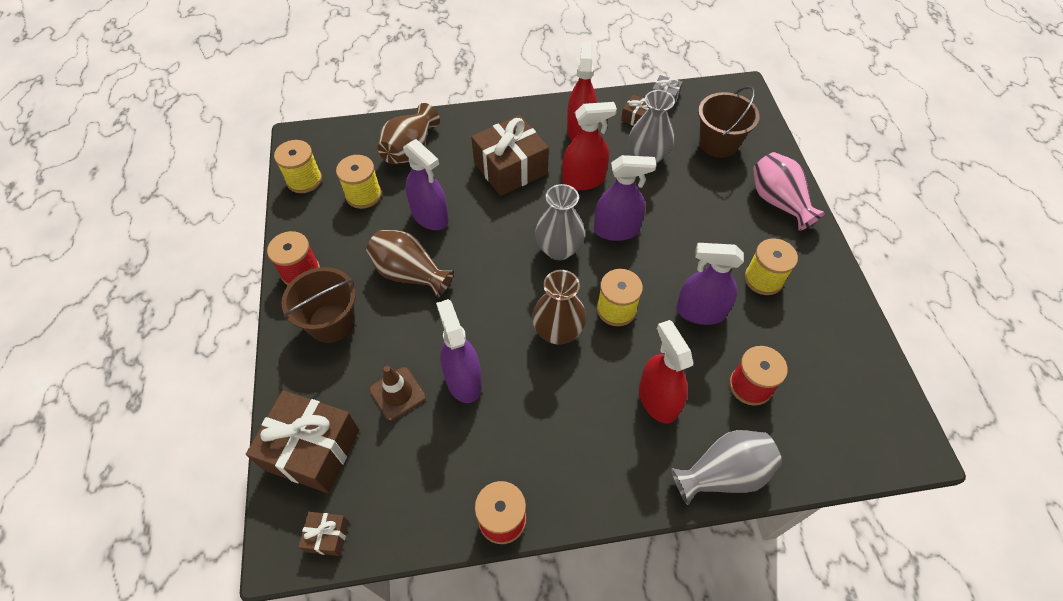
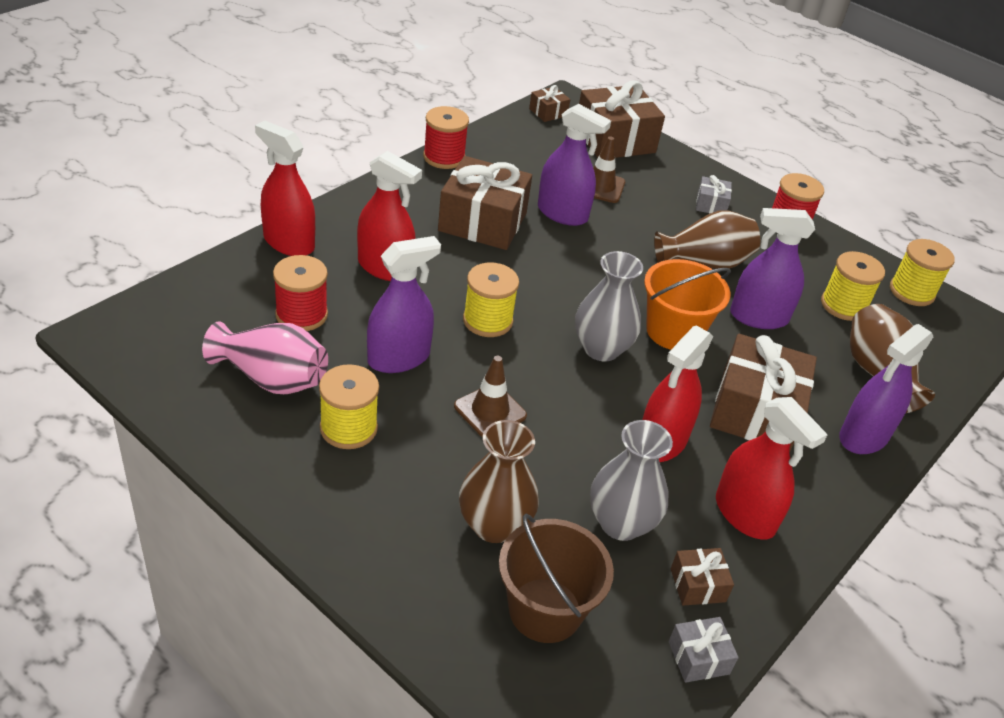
camera: 135 degrees right, 15 degrees down
(332, 322) = (711, 204): brown bucket -> grey gift
(498, 236) = (673, 331): none -> orange bucket
(539, 408) = (482, 222): none -> brown gift
(558, 331) = (523, 278): brown vase -> brown vase (494, 525)
(616, 230) = (563, 400): purple spray bottle -> purple spray bottle (864, 436)
(667, 246) = (490, 411): none -> brown traffic cone
(723, 474) = (289, 243): grey vase -> red spray bottle
(778, 202) = (390, 552): pink vase -> pink vase (272, 378)

